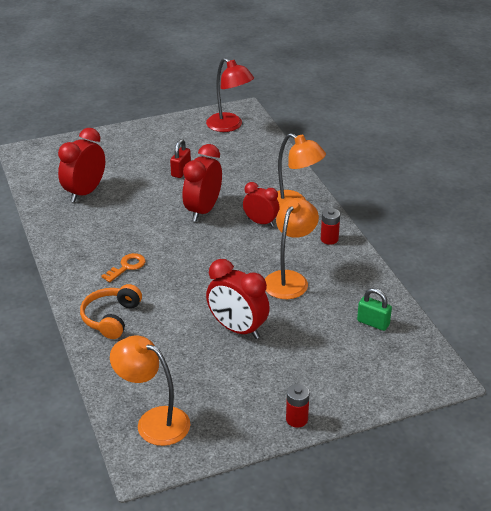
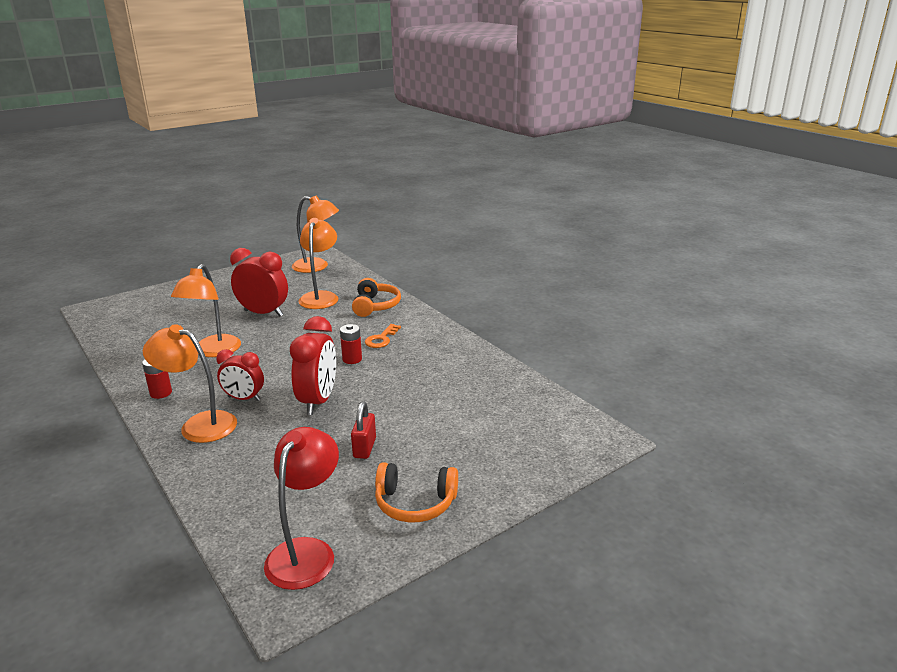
camera: 165 degrees right, 10 degrees down
(85, 192) = (476, 399): red clock -> none
(164, 138) = (415, 503): none -> orange headphones
(167, 347) = (320, 297): none -> orange lamp
(229, 126) = (306, 552): red lamp -> red lamp turned 75 degrees clockwise
(297, 419) = (216, 278): red battery -> red battery (352, 359)
(373, 323) = (137, 332): green padlock -> none

